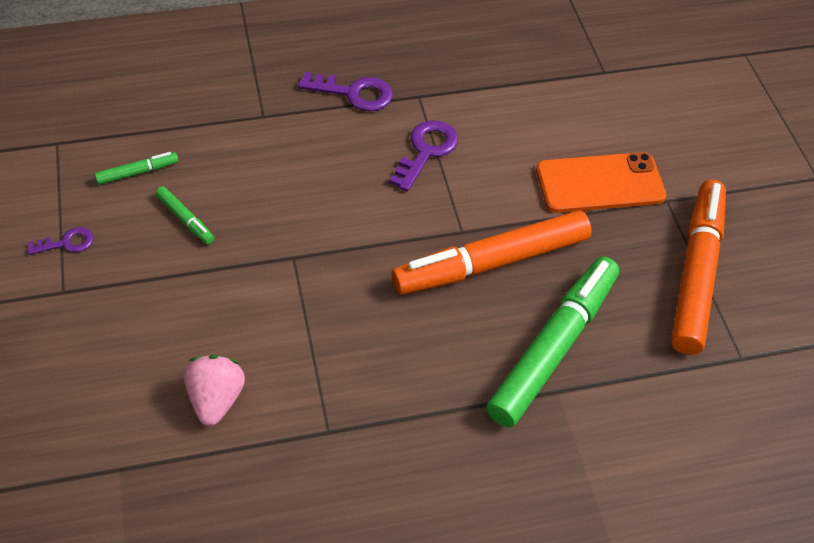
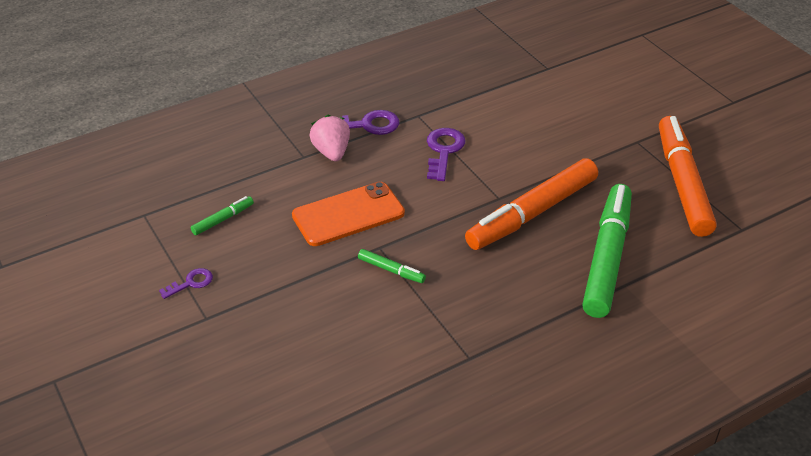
camera: 15 degrees left, 10 degrees down
(185, 219) = (280, 243): green marker -> green marker (391, 270)
(216, 399) = (371, 360): pink strawberry -> pink strawberry (332, 152)
(600, 183) = (583, 142): orange phone -> orange phone (348, 214)

